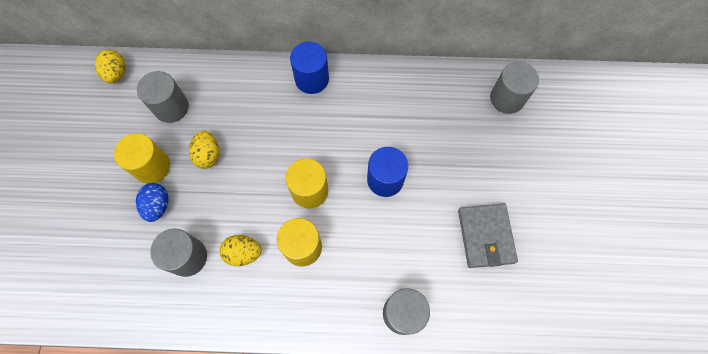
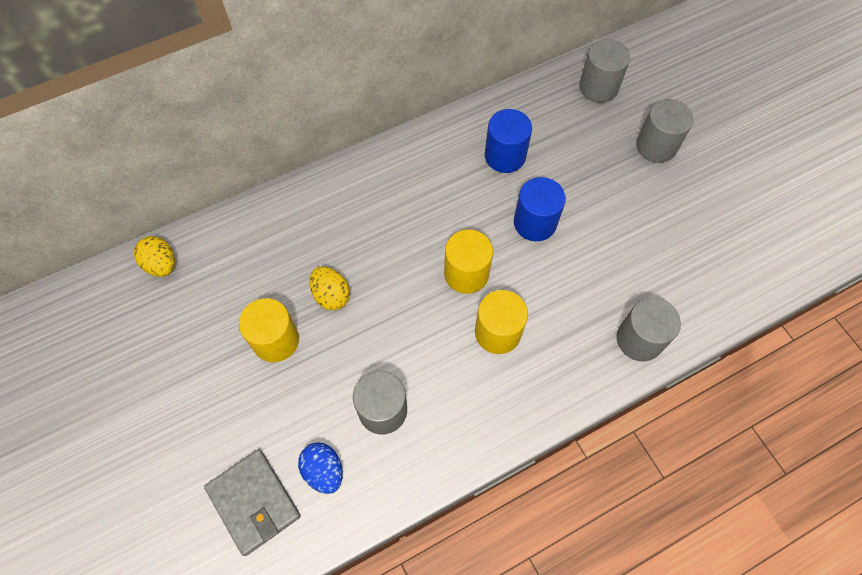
camera: 30 degrees left, 5 degrees down
(158, 205) = (311, 377): blue egg -> blue egg (324, 471)
(171, 107) = (253, 268): grey cylinder -> grey cylinder (656, 146)
(243, 253) = (440, 372): yellow egg -> none
(312, 79) = (391, 162): blue cylinder -> blue cylinder (505, 156)
(486, 236) = (666, 225): grey wallet -> grey wallet (254, 502)

